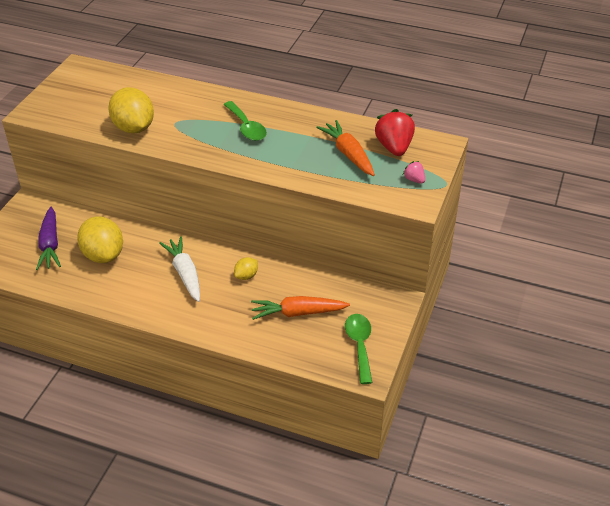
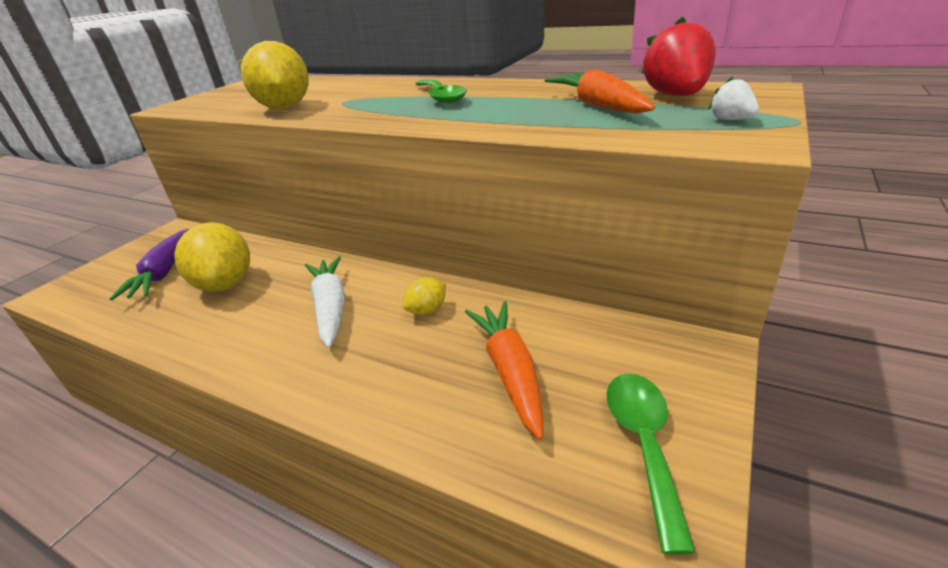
camera: 10 degrees right, 10 degrees down
(298, 313) = (510, 371): orange carrot -> orange carrot turned 75 degrees clockwise
(414, 180) = (731, 120): pink strawberry -> white strawberry

